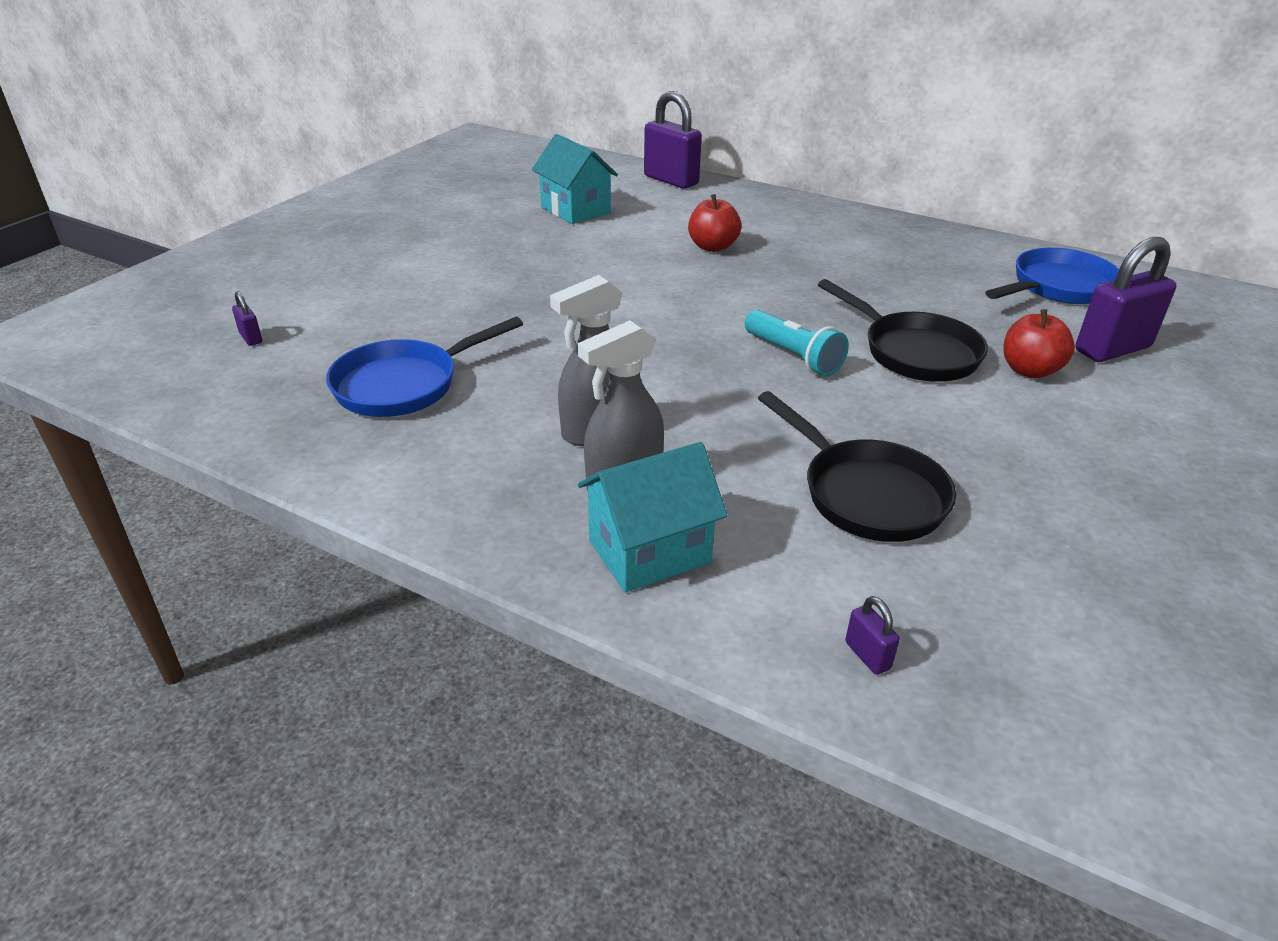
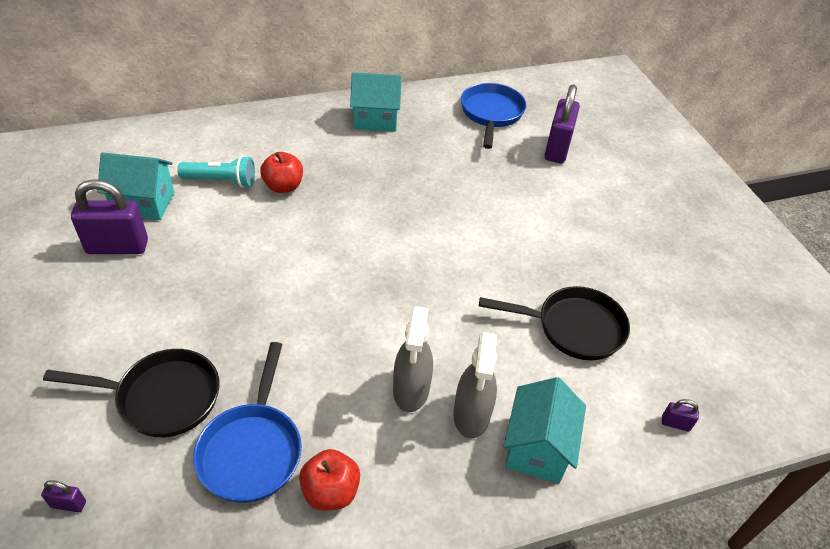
camera: 50 degrees left, 10 degrees up
(671, 180) = (174, 133): purple padlock -> purple padlock (117, 247)
(793, 356) = (436, 253): turquoise flashlight -> turquoise flashlight (221, 181)
(893, 240) = (375, 119): none -> turquoise house
(914, 352) = (485, 209): black pan -> black pan (162, 397)
(1029, 370) = (543, 188): red apple -> red apple (330, 491)

